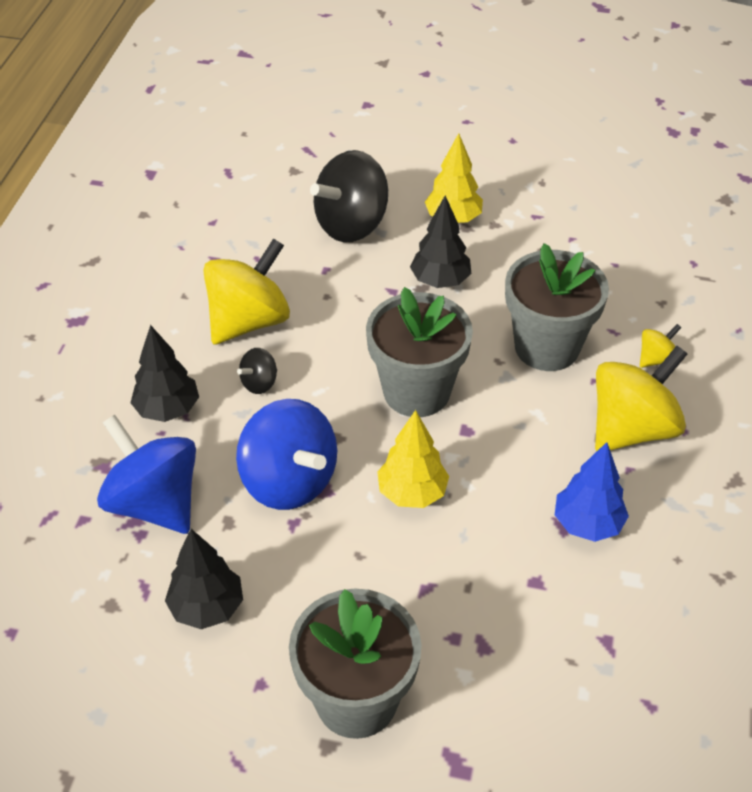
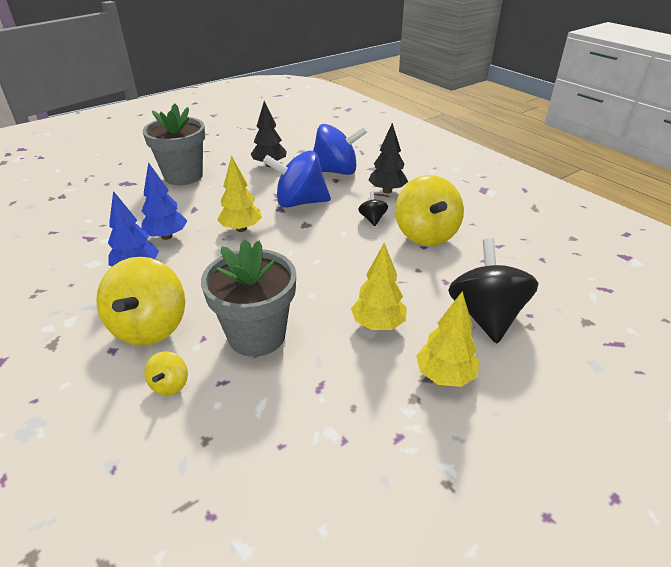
camera: 130 degrees right, 10 degrees down
(416, 391) = (298, 262): grey flower pot -> none
(440, 281) = (378, 324): black tree -> yellow tree
(509, 556) = (167, 236): none -> blue tree

